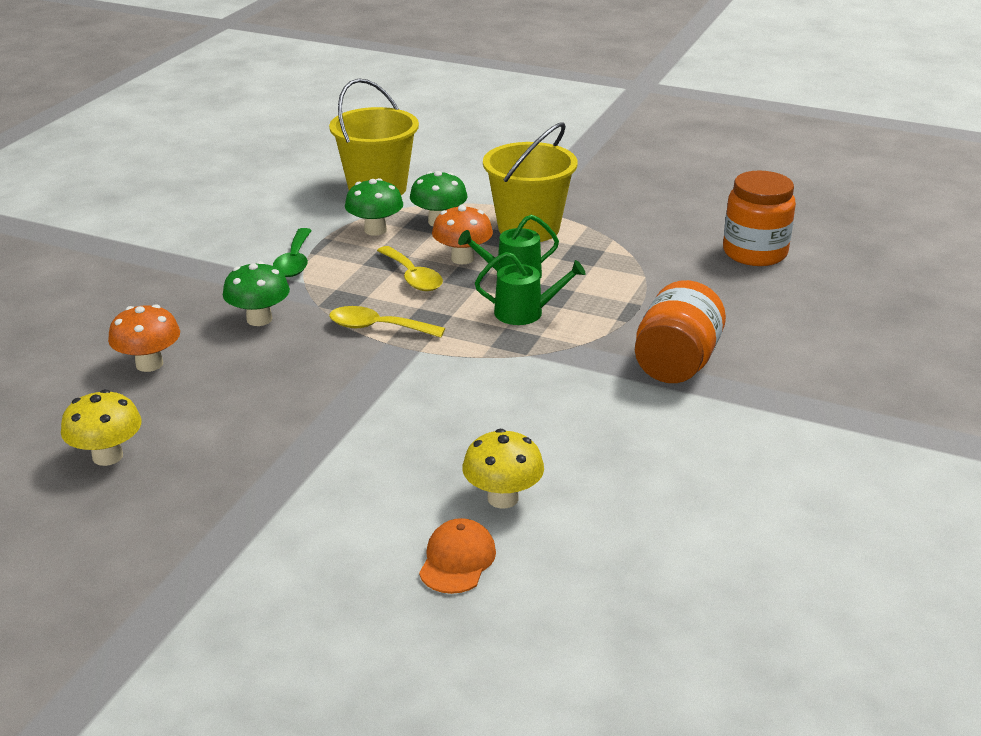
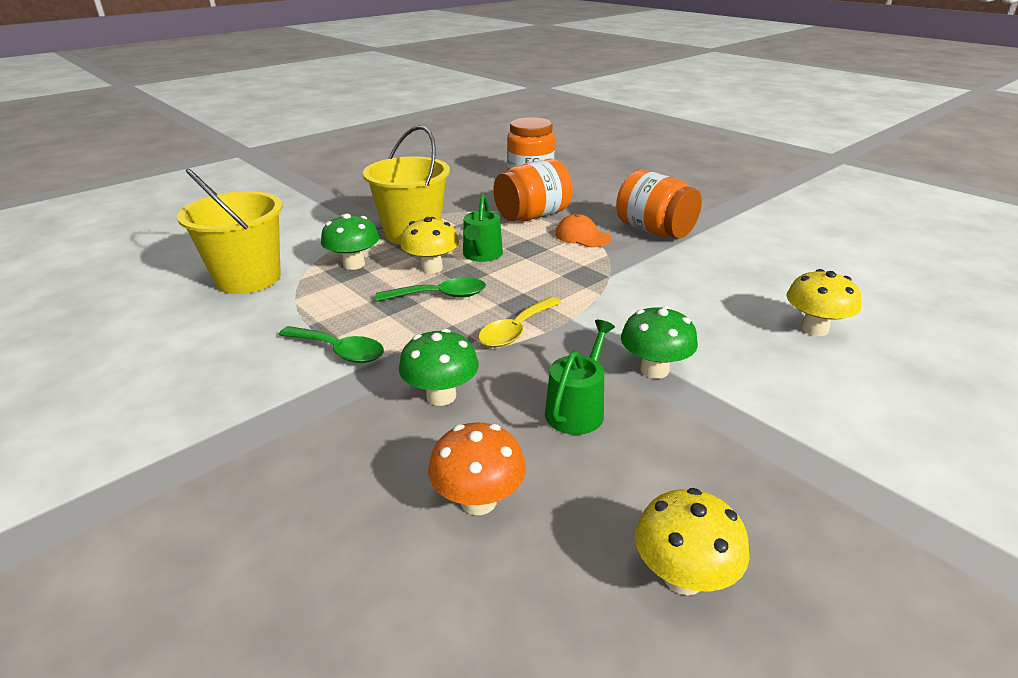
camera: 65 degrees left, 0 degrees up
(375, 230) = (330, 296): green mushroom -> green mushroom (654, 370)
(412, 277) = (440, 296): yellow spoon -> green spoon
(457, 560) = (901, 366): orange cap -> orange cap (582, 236)
(462, 258) = (431, 268): orange mushroom -> yellow mushroom
(525, 312) = (545, 263): green watering can -> green watering can (577, 409)
(639, 279) = (532, 216): none -> orange jar

